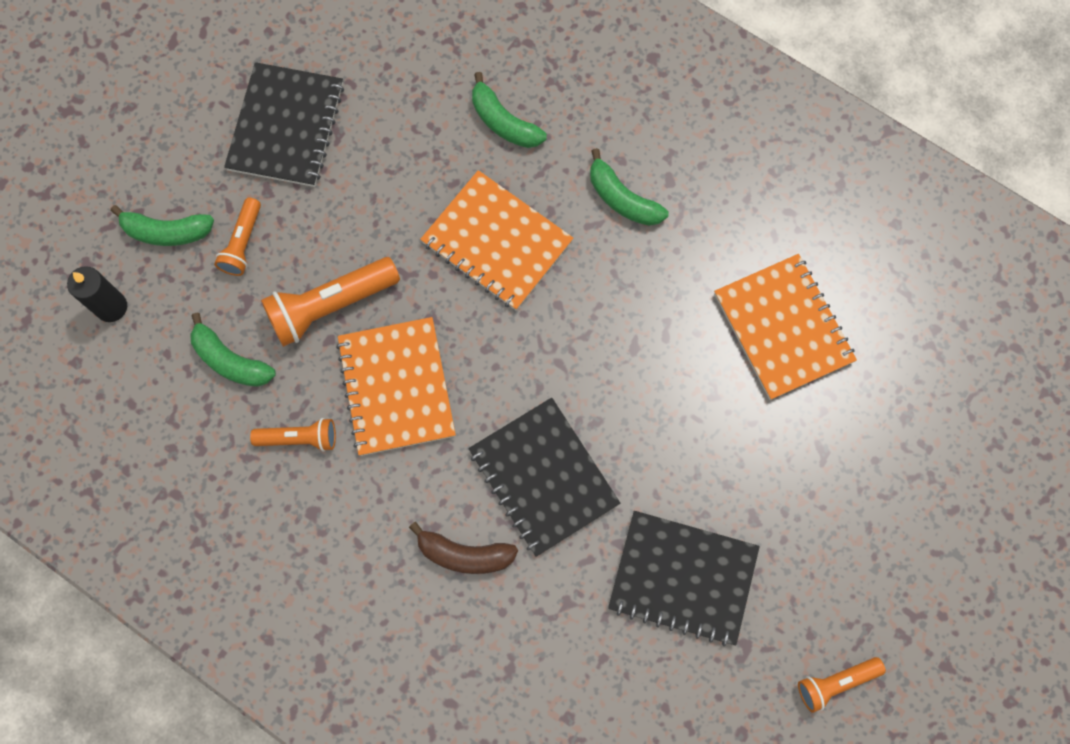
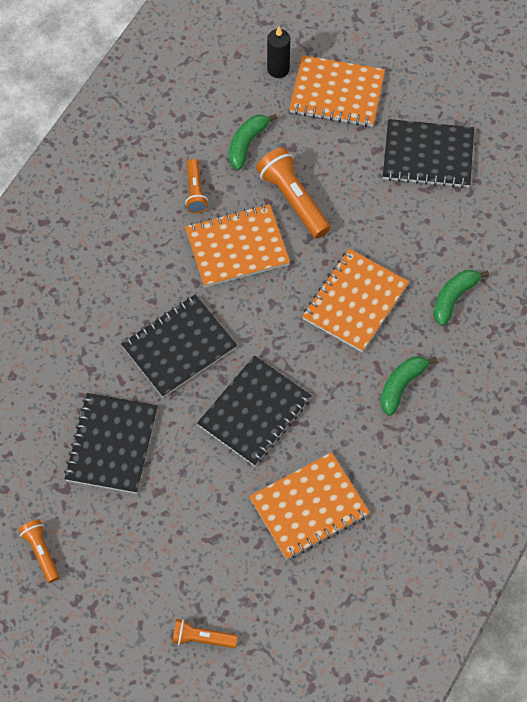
camera: 85 degrees right, 10 degrees down
(166, 232) = (337, 93): green banana -> orange notebook
(242, 243) = (334, 140): orange flashlight -> orange flashlight (202, 638)
(464, 554) = (121, 301): brown banana -> none
(647, 384) = (254, 412): none -> black notebook

